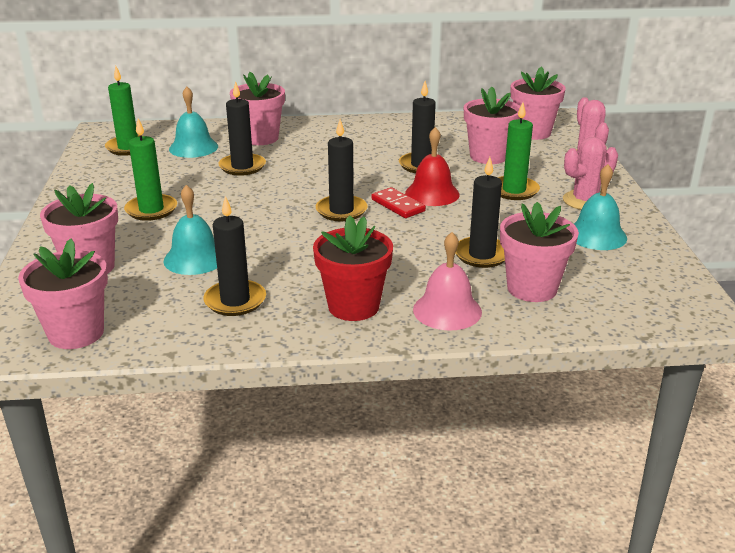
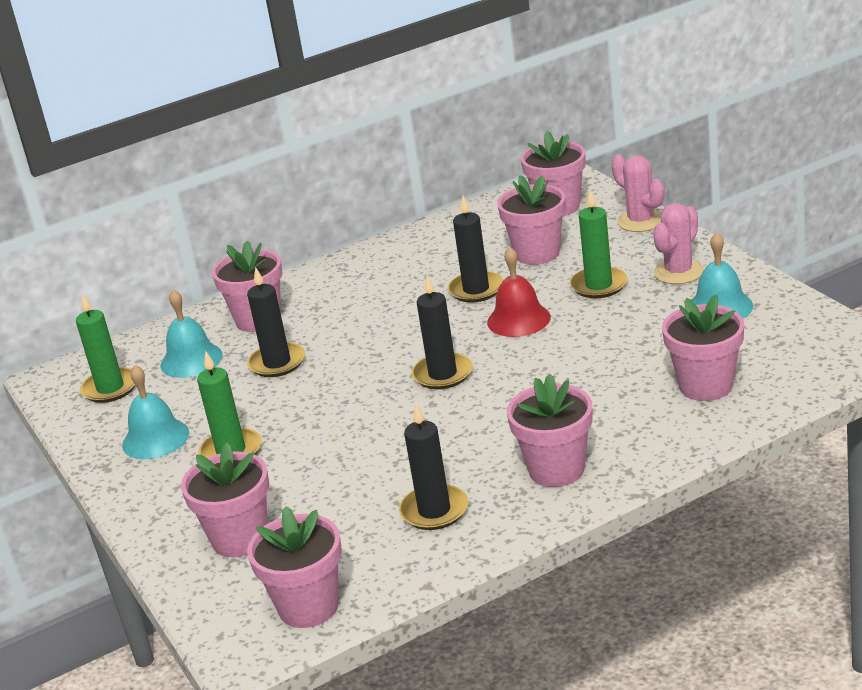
camera: 20 degrees left, 0 degrees up
(195, 258) = (343, 485): turquoise bell -> turquoise bell (155, 439)
(353, 306) = (556, 469): red flower pot -> pink flower pot
(398, 205) = (496, 346): red domino -> none
(447, 310) = (648, 438): pink bell -> none
(482, 255) = (629, 369): black candle -> none

